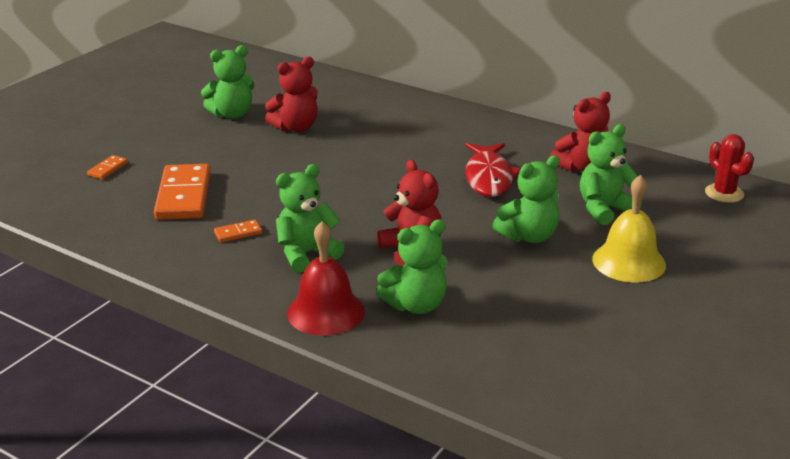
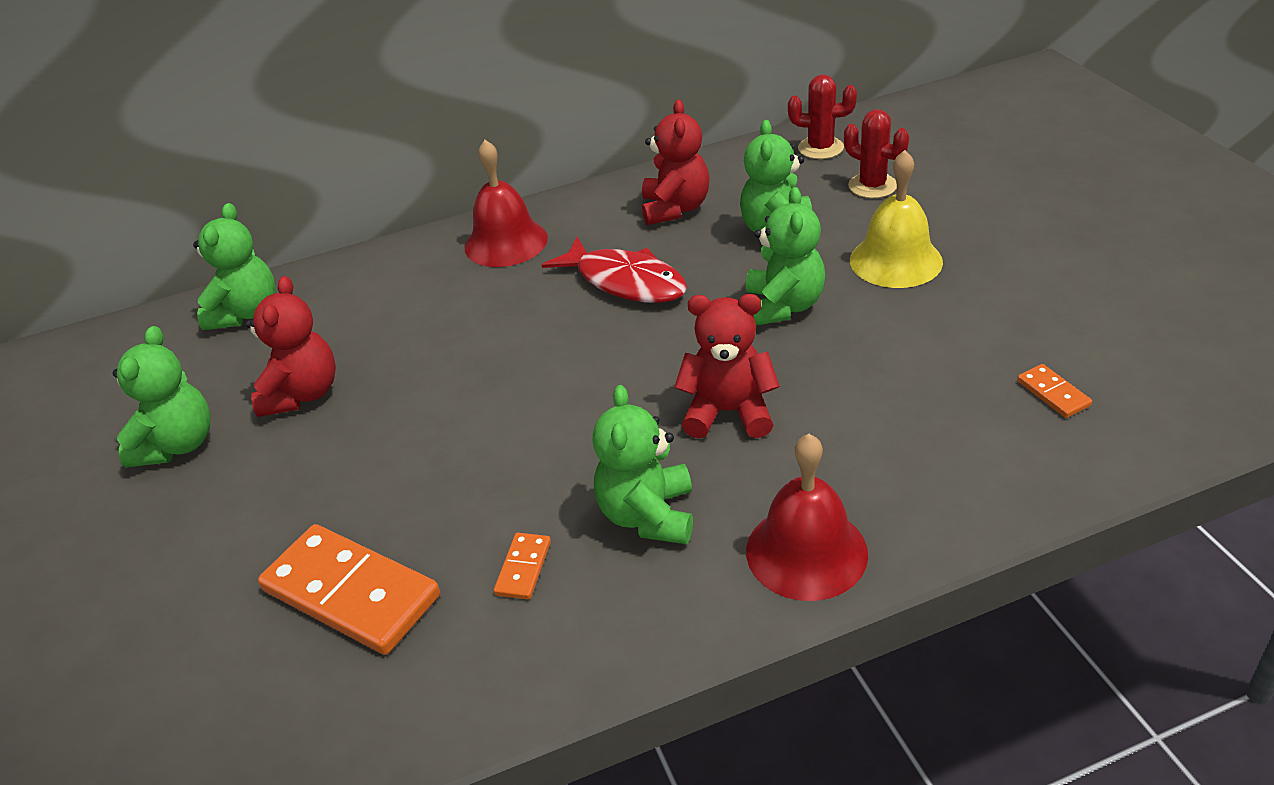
camera: 50 degrees left, 10 degrees up
(108, 169) = (153, 664): orange domino -> orange domino (1053, 393)
(416, 305) = (855, 459): green teddy bear -> green teddy bear (246, 313)
(479, 129) = (506, 242): none -> red bell
(705, 227) = (872, 186): none -> red cactus

